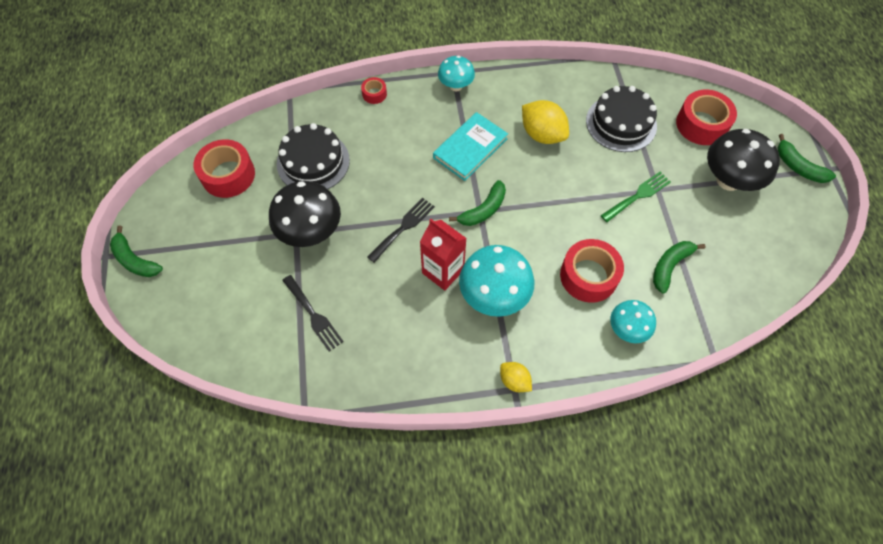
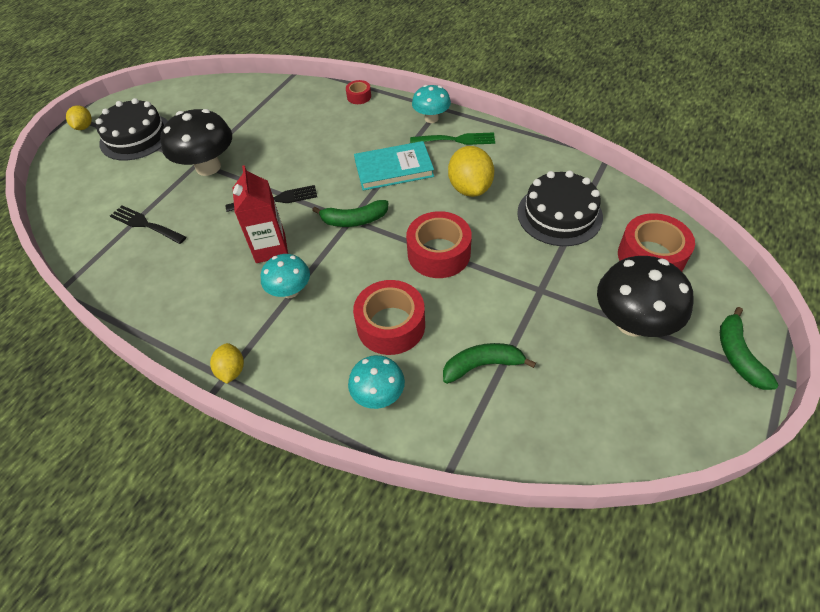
camera: 40 degrees right, 10 degrees down
(135, 260) = (84, 127): green banana -> yellow lemon
(228, 175) = (198, 103): red tape -> red tape (439, 253)
(313, 162) = (263, 122): black cake -> black cake (136, 136)
(313, 315) = (145, 224): black fork -> black fork turned 120 degrees clockwise
(494, 296) = (290, 291): turquoise mushroom -> turquoise mushroom, size x0.60
(638, 195) = (513, 284): green fork -> green fork (457, 140)

